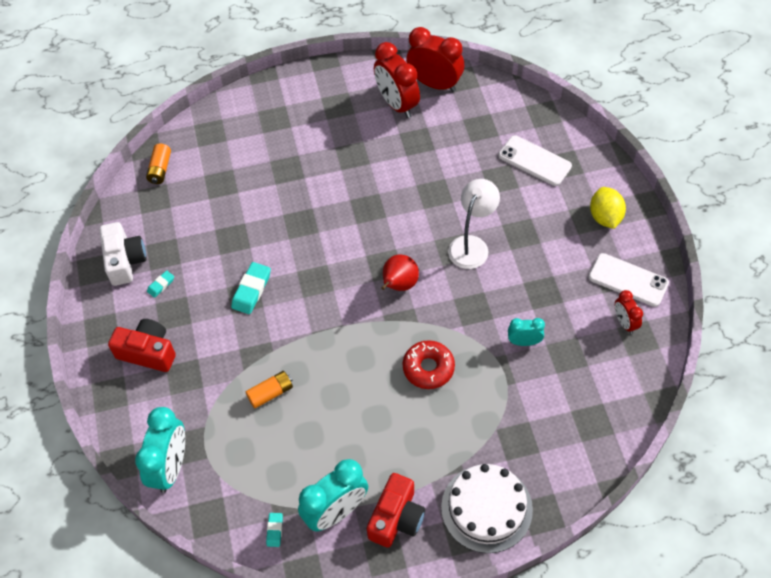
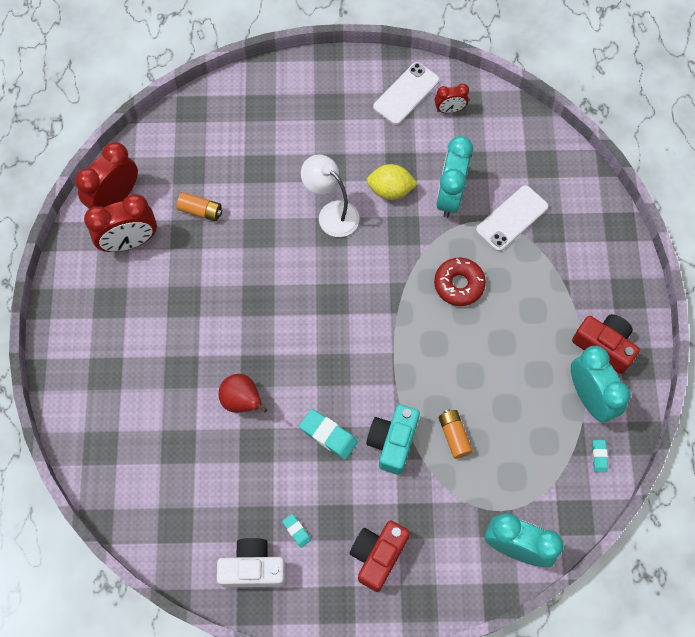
camera: 80 degrees left, 10 degrees up
(160, 169) = (135, 512): orange battery -> orange battery (200, 211)
(255, 343) = (393, 442): none -> turquoise camera
(274, 530) = (599, 456): turquoise eraser -> turquoise eraser turned 75 degrees clockwise
(399, 285) = (359, 290): red pear -> red pear (242, 401)
(486, 508) = (607, 269): white cake -> none
(524, 342) = (450, 196): turquoise clock -> turquoise clock, size x1.86
(534, 161) = (248, 132): white phone -> white phone (512, 218)
(605, 217) = (332, 91): yellow lemon -> yellow lemon (390, 190)

